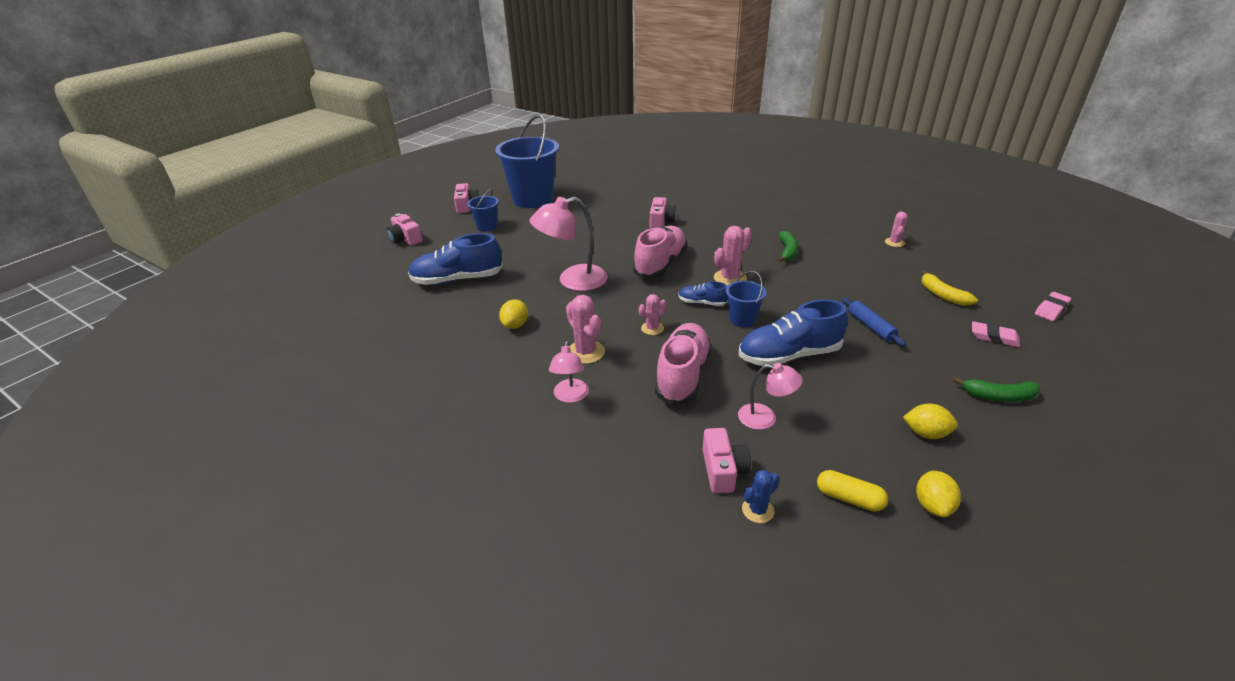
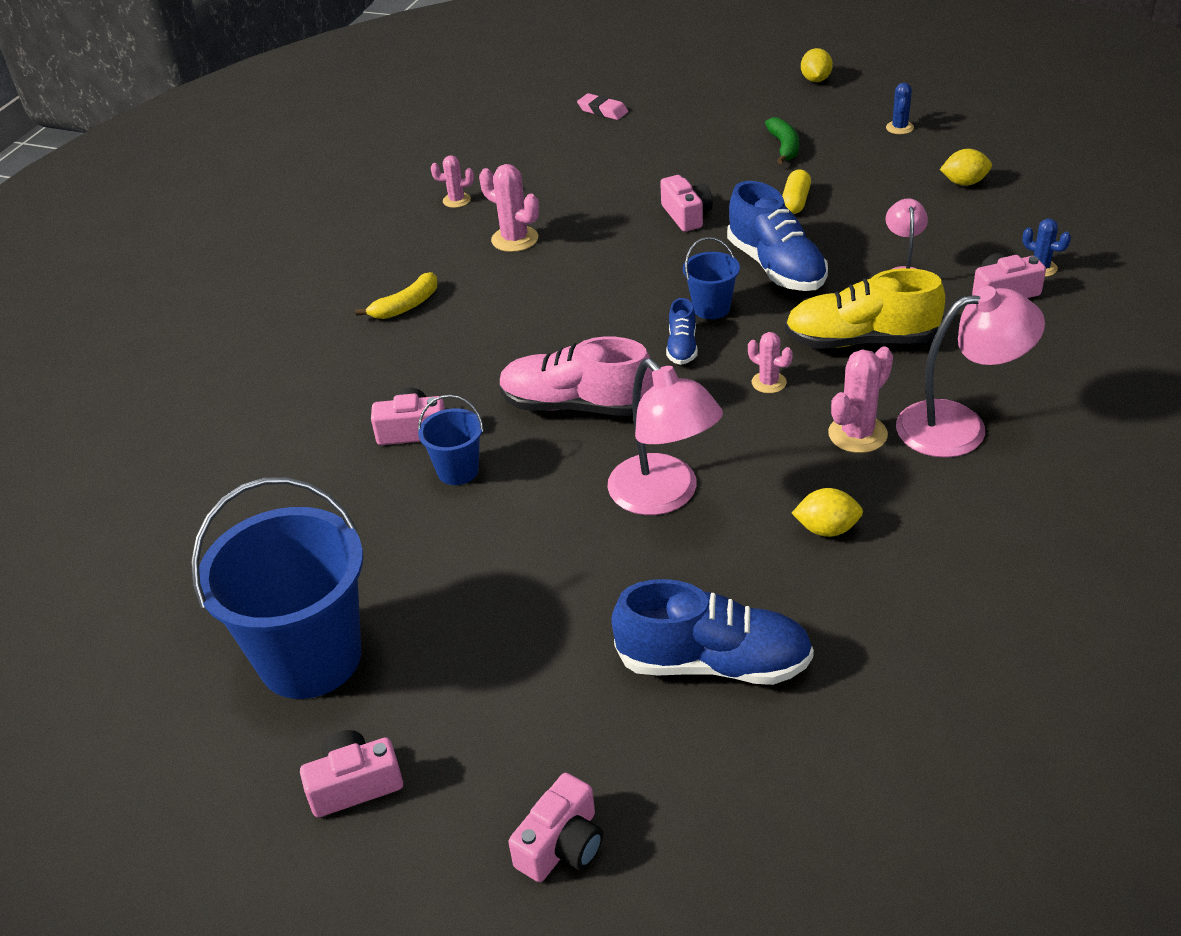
camera: 100 degrees left, 5 degrees up
(457, 279) = (714, 663): blue shoe -> blue shoe turned 60 degrees counterclockwise
(487, 227) = (470, 698): blue bucket -> blue bucket (458, 471)
(570, 396) = (959, 426): pink lamp -> pink lamp, size x1.74
(682, 375) = (860, 340): pink shoe -> yellow shoe
(730, 278) = (602, 330): pink cactus -> pink cactus (515, 239)
(787, 251) = (504, 286): green banana -> none
(849, 498) = (987, 222): yellow capsule -> yellow capsule (795, 202)
(870, 326) = (686, 215): blue rolling pin -> pink camera
(926, 433) = (867, 184): yellow lemon -> yellow lemon (815, 80)
(942, 295) = (593, 170): yellow banana -> yellow banana (406, 306)
(994, 337) = (676, 144): pink eraser -> none
(1061, 489) = (899, 128): none -> blue cactus

